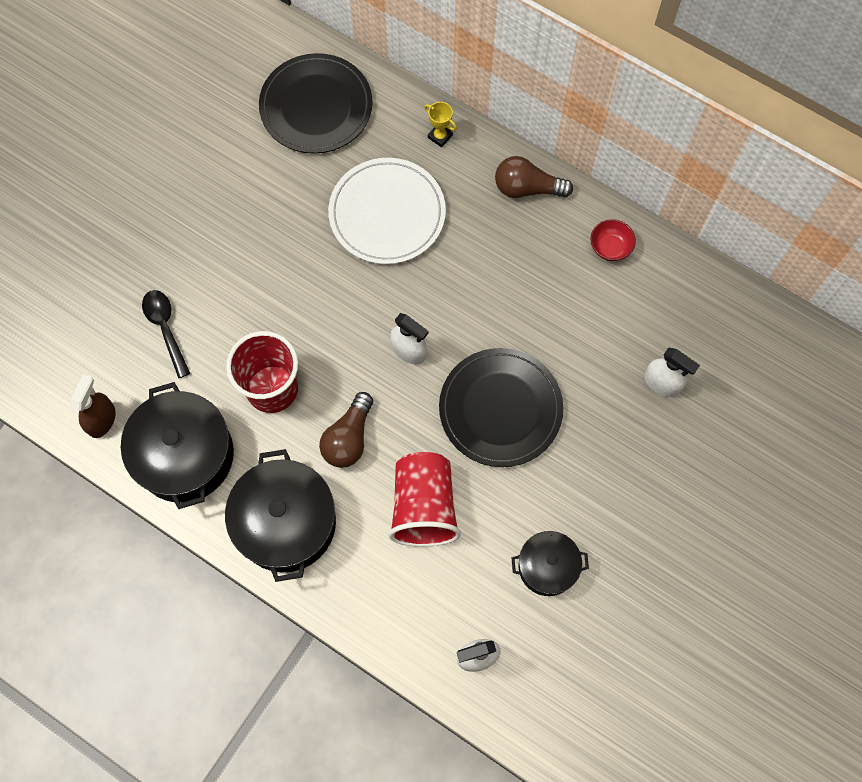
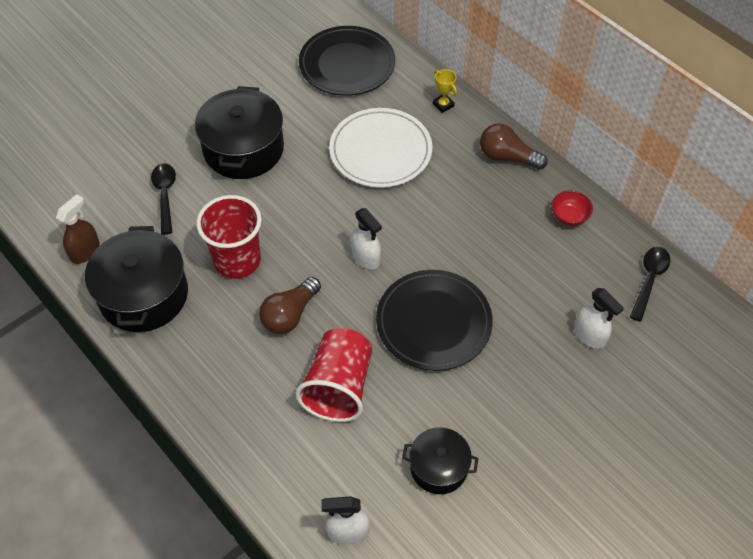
camera: 15 degrees right, 15 degrees down
(286, 523) = (210, 370): black pot -> black pot (243, 149)
(708, 303) = (649, 280): none -> black spoon

